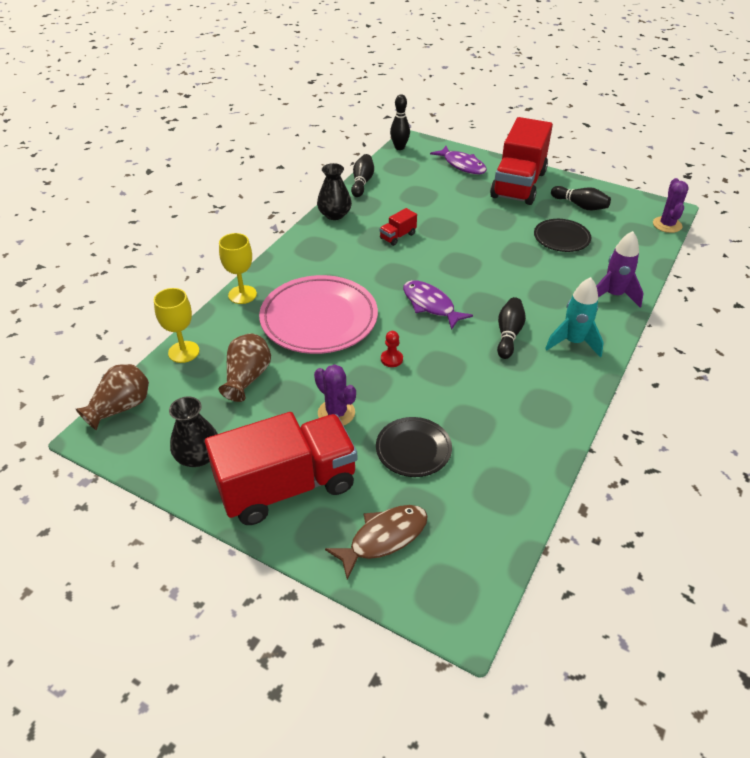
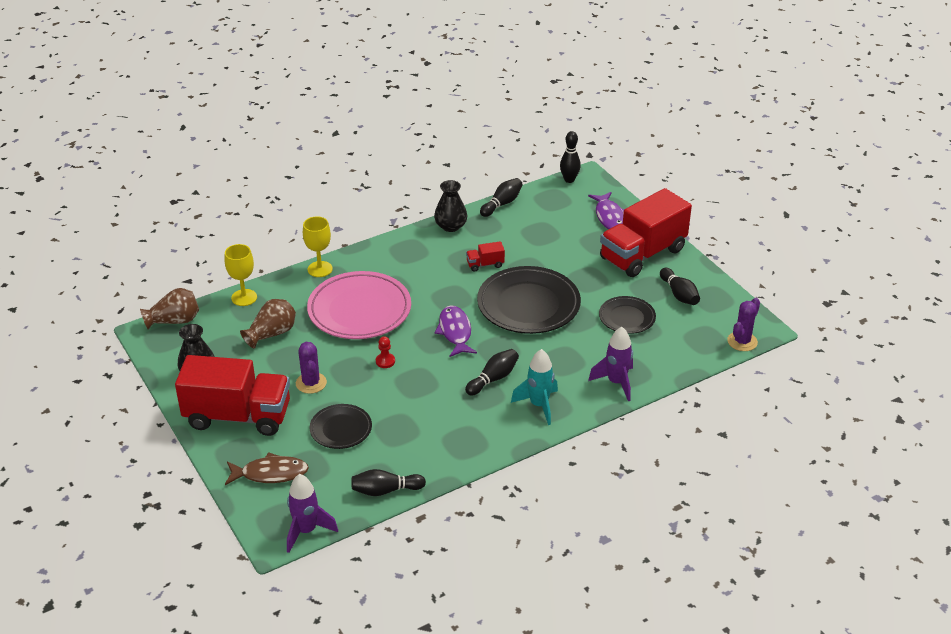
camera: 30 degrees right, 5 degrees down
(470, 257) = (528, 305): none -> black plate
(487, 589) = (306, 531): none -> purple rocket
(523, 496) = (385, 490): none -> black bowling pin

